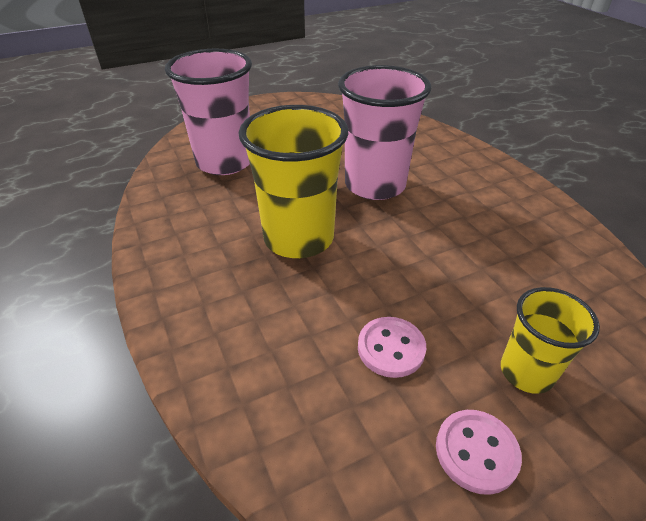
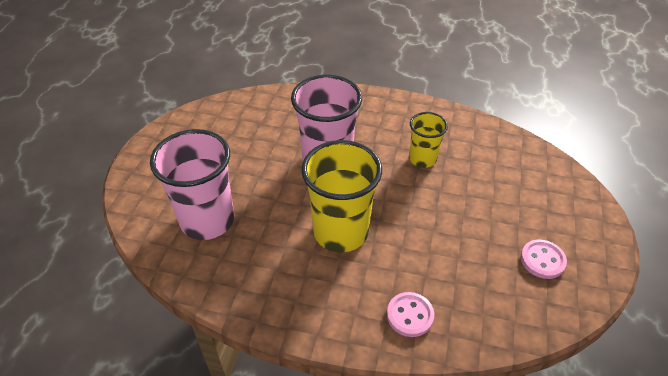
camera: 50 degrees left, 5 degrees up
(391, 348) = (463, 249): pink button -> pink button (410, 315)
(526, 372) = (518, 210): yellow cup -> yellow cup (422, 159)

